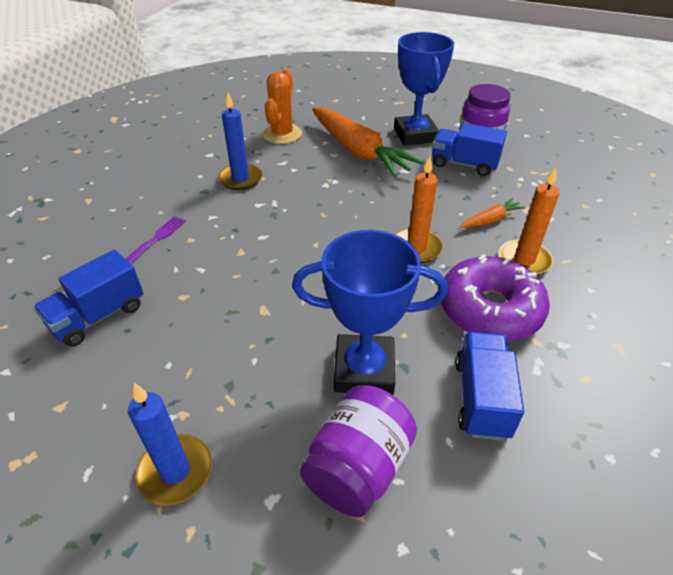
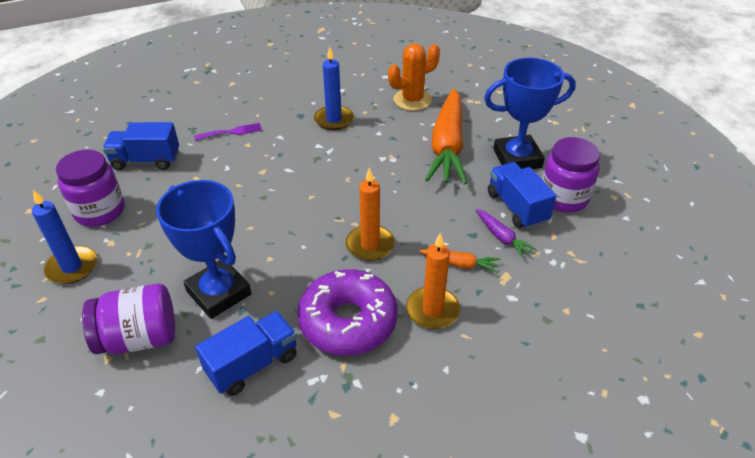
camera: 45 degrees right, 0 degrees up
(119, 396) = (100, 211): none -> purple jar
(415, 135) = (517, 158): blue trophy -> blue trophy turned 45 degrees clockwise
(486, 187) = (502, 237): none -> purple carrot

